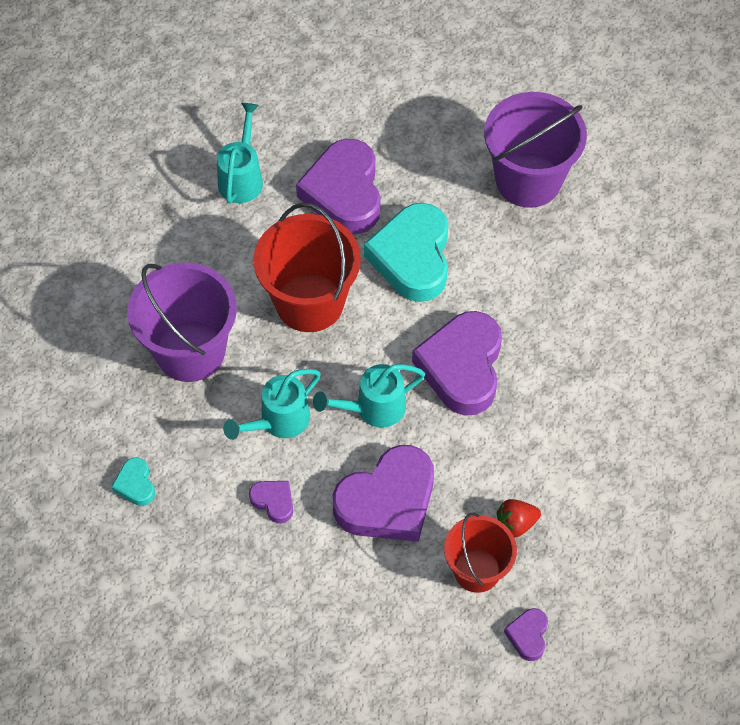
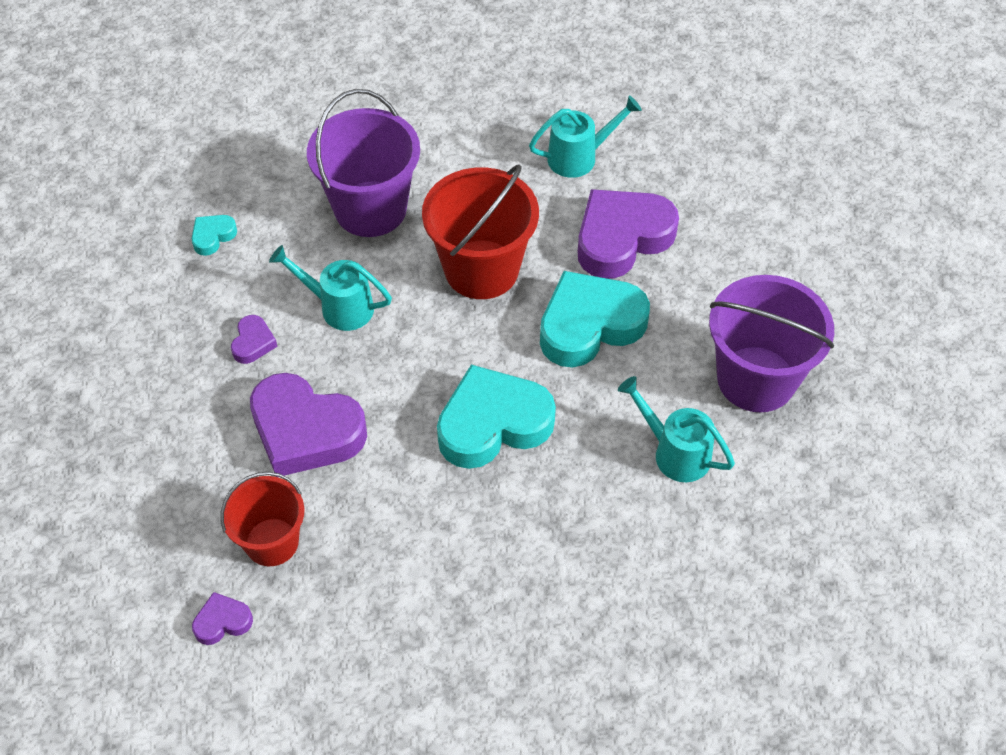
camera: 60 degrees right, 5 degrees down
(373, 408) = (399, 372): turquoise watering can -> turquoise watering can (675, 452)
(462, 367) = (493, 424): purple heart -> turquoise heart
(516, 524) = (343, 553): red strawberry -> none

